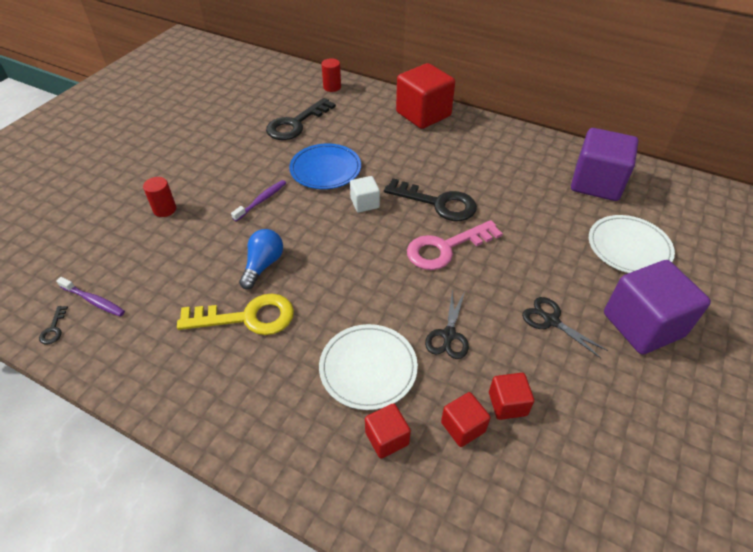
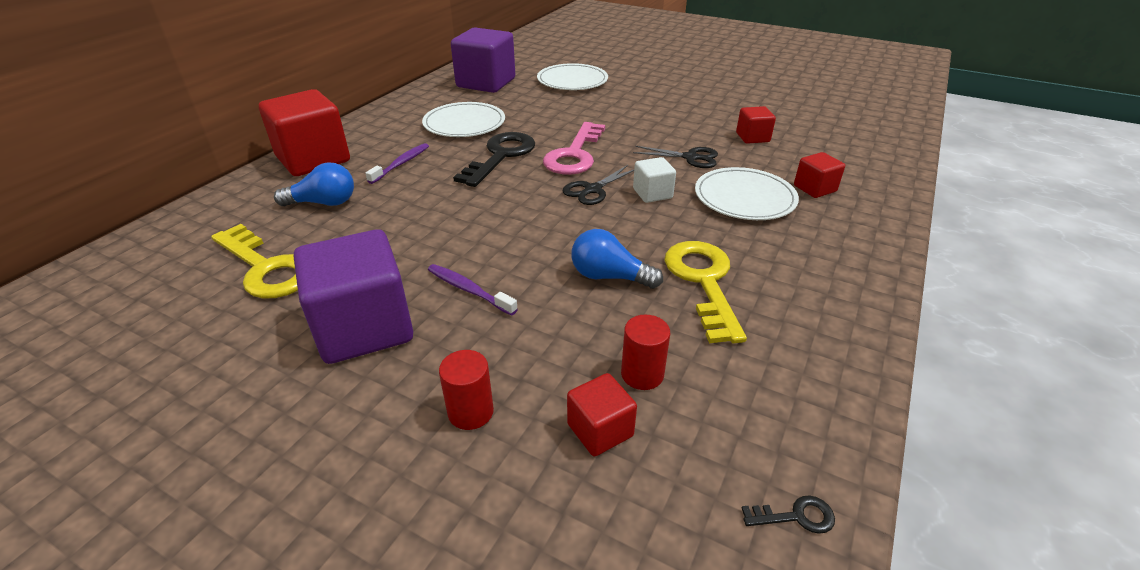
camera: 90 degrees left, 10 degrees down
(94, 301) = (716, 468): purple toothbrush -> purple toothbrush (401, 164)
(295, 124) = (266, 268): black key -> yellow key
(325, 169) = (408, 233): blue plate -> none
(332, 87) = (173, 235): red cylinder -> red cylinder (642, 374)
(364, 129) = (324, 203): none -> blue light bulb
(365, 203) = (492, 201): white cube -> white cube (652, 193)
(445, 248) = (574, 155): pink key -> pink key turned 45 degrees clockwise
(463, 427) = (784, 156): red cube -> red cube (600, 430)
(497, 177) = (464, 123): none -> white plate
(551, 321) = (661, 115): black scissors -> black scissors (593, 190)
(643, 325) = (656, 86): purple cube -> purple cube (364, 327)

